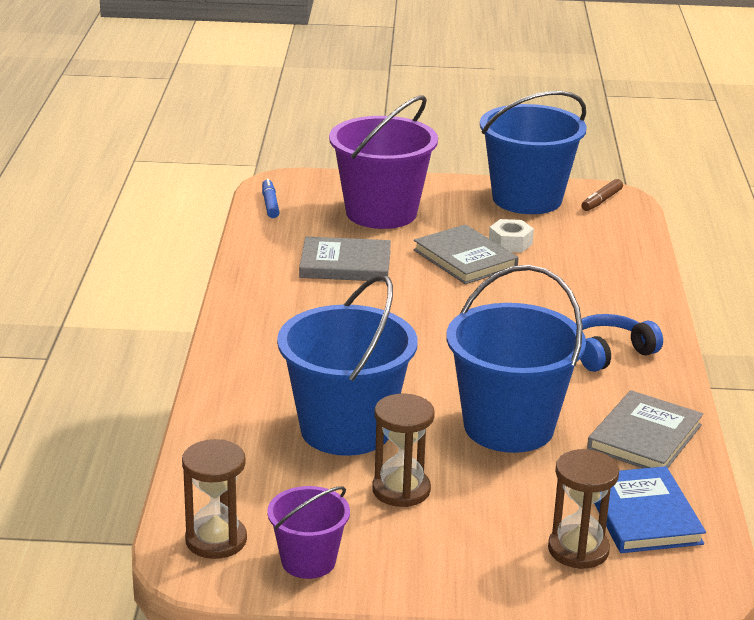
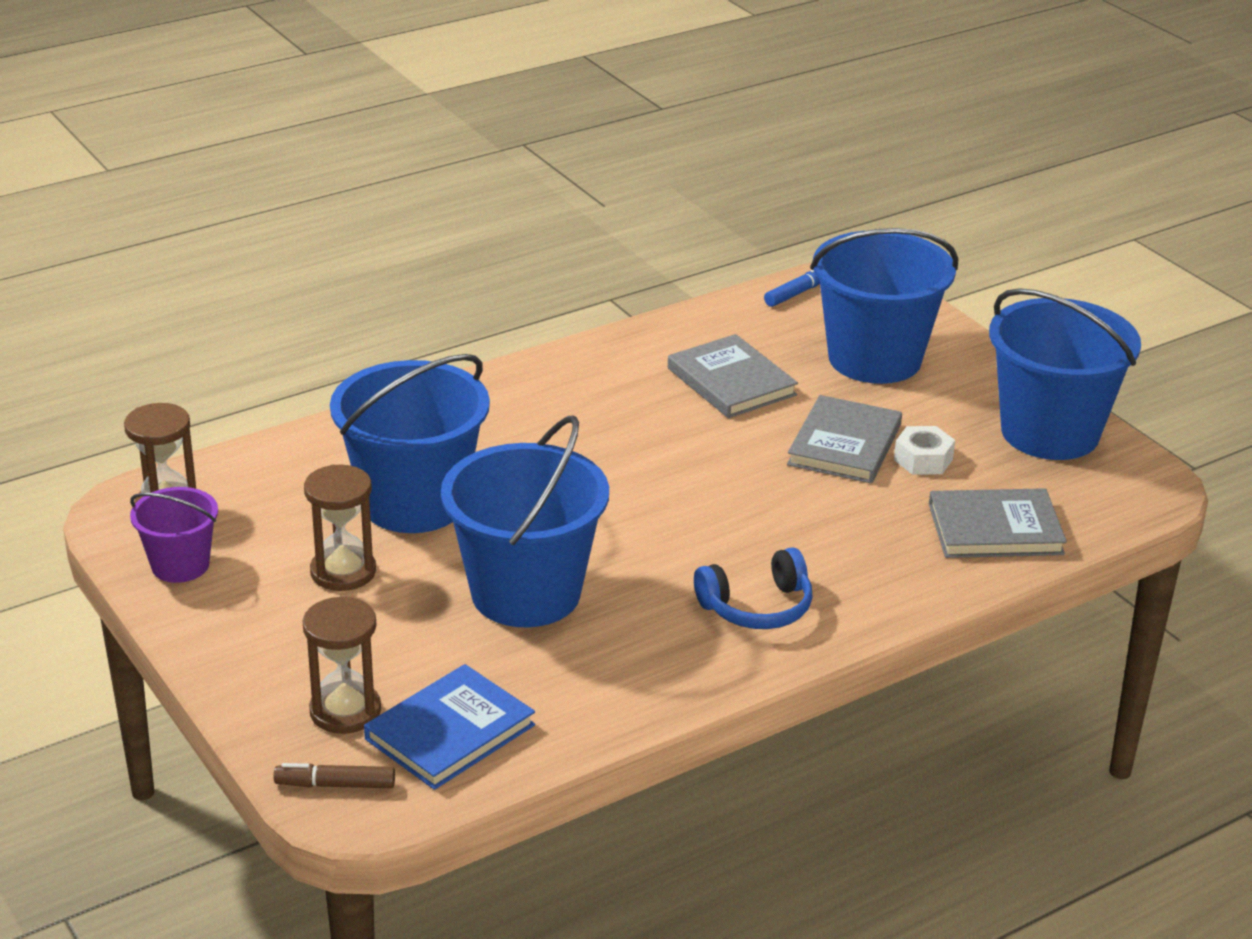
camera: 55 degrees right, 5 degrees up
(381, 213) = (874, 359): purple bucket -> blue bucket
(601, 201) = (1125, 482): brown marker -> brown marker (335, 785)
(610, 353) = (757, 607): blue headphones -> blue headphones turned 135 degrees clockwise
(645, 437) = (604, 686): grey book -> grey book (995, 529)

